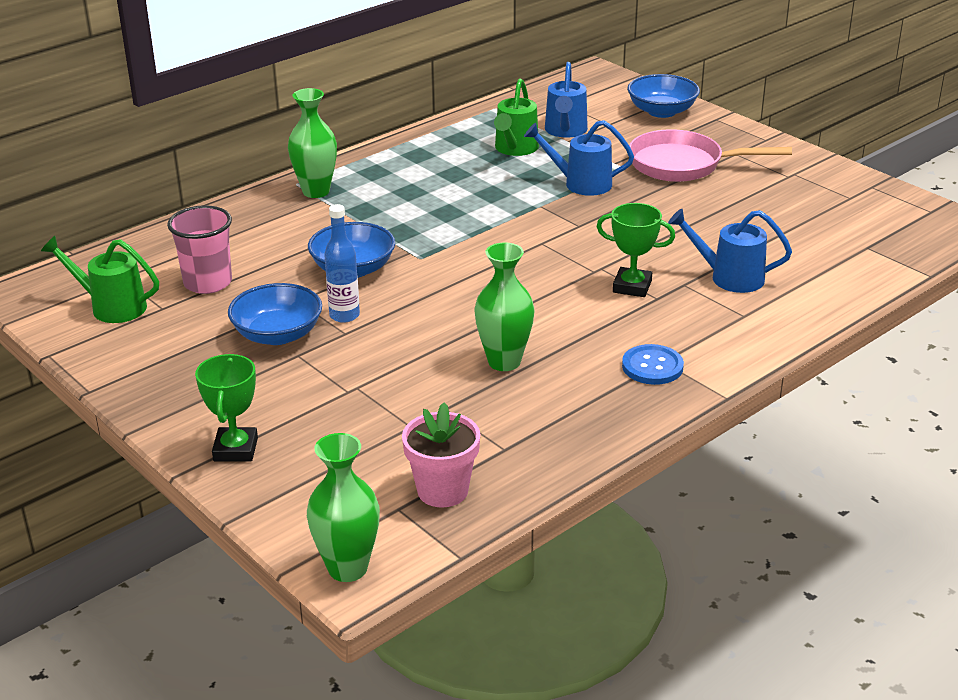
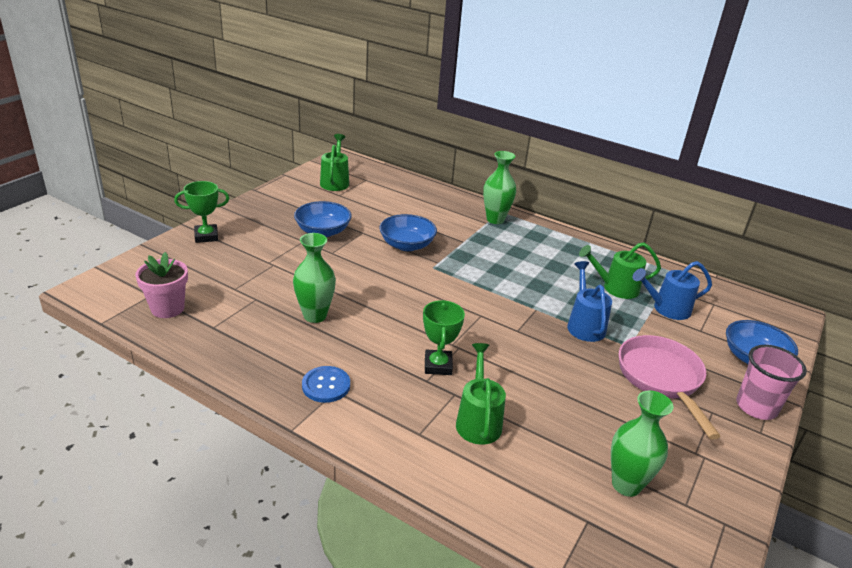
camera: 70 degrees right, 0 degrees up
(208, 283) = (370, 203): pink cup -> pink cup (756, 407)
(344, 315) = (351, 249): blue bottle -> none
(347, 568) = (96, 285): green vase -> green vase (626, 485)
(728, 277) = (478, 420): blue watering can -> green watering can

